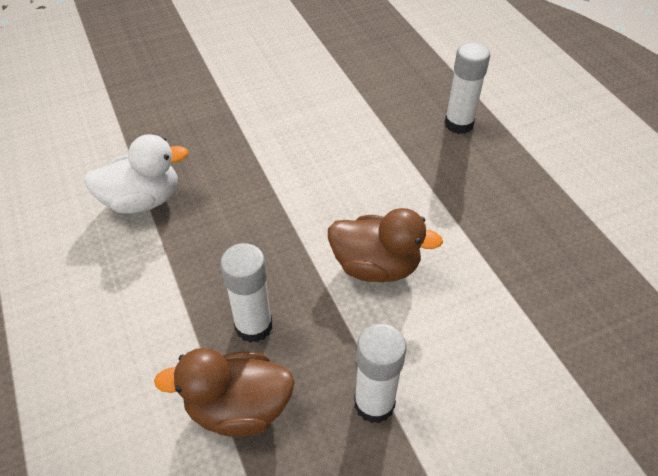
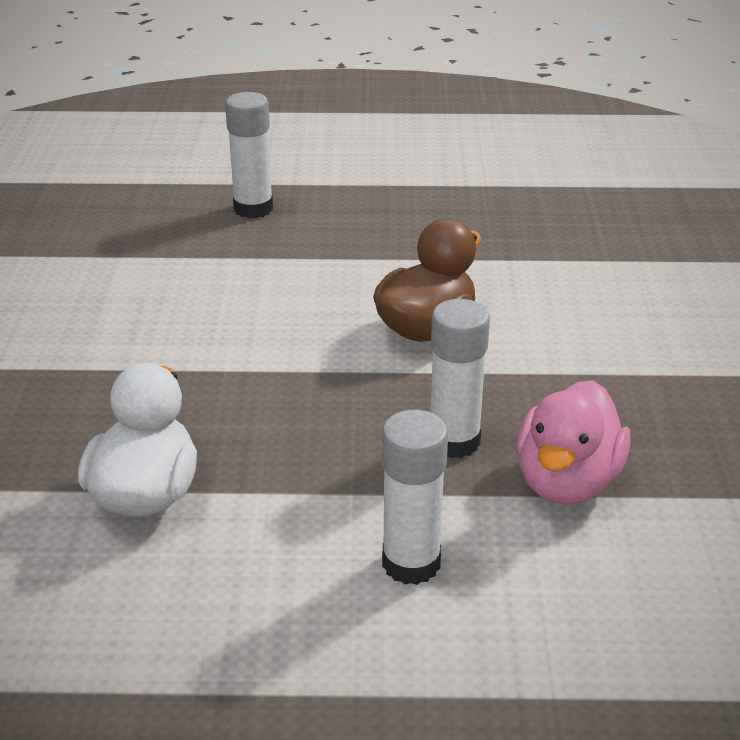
camera: 65 degrees left, 15 degrees down
(238, 408) = (567, 482): brown duck -> pink duck
(374, 404) = (610, 383): white glue stick -> white glue stick (411, 563)

